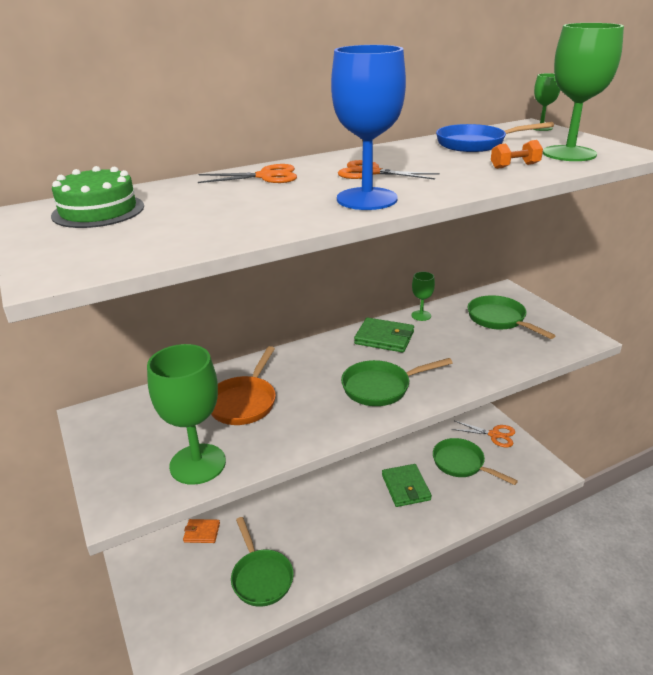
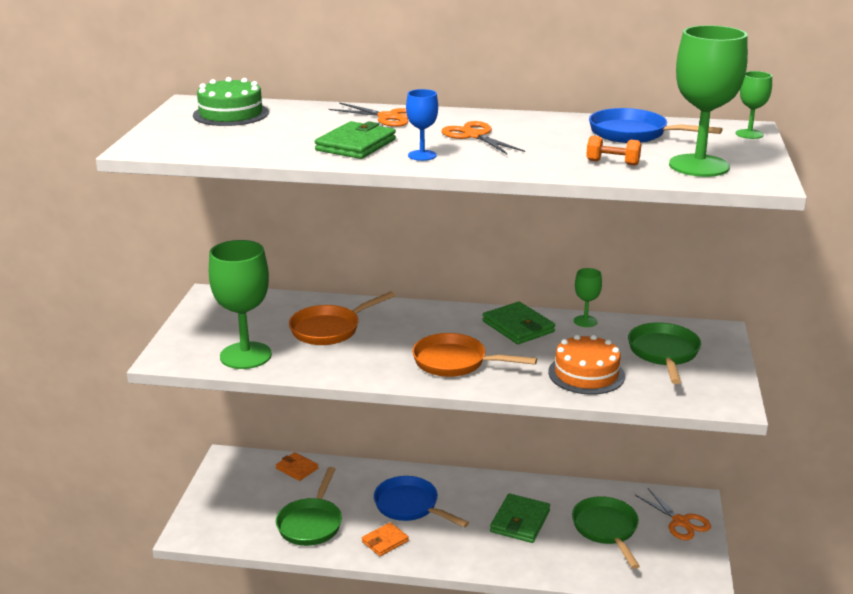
camera: 35 degrees right, 5 degrees down
(288, 206) = (356, 145): none -> green wallet
(321, 517) = (410, 506): none -> blue pan
(332, 559) = (385, 541): none -> orange wallet
(367, 199) = (422, 155): blue goblet -> blue goblet, size x0.49
(381, 387) = (455, 362): green pan -> orange pan
(477, 356) = (586, 374): none -> orange cake

